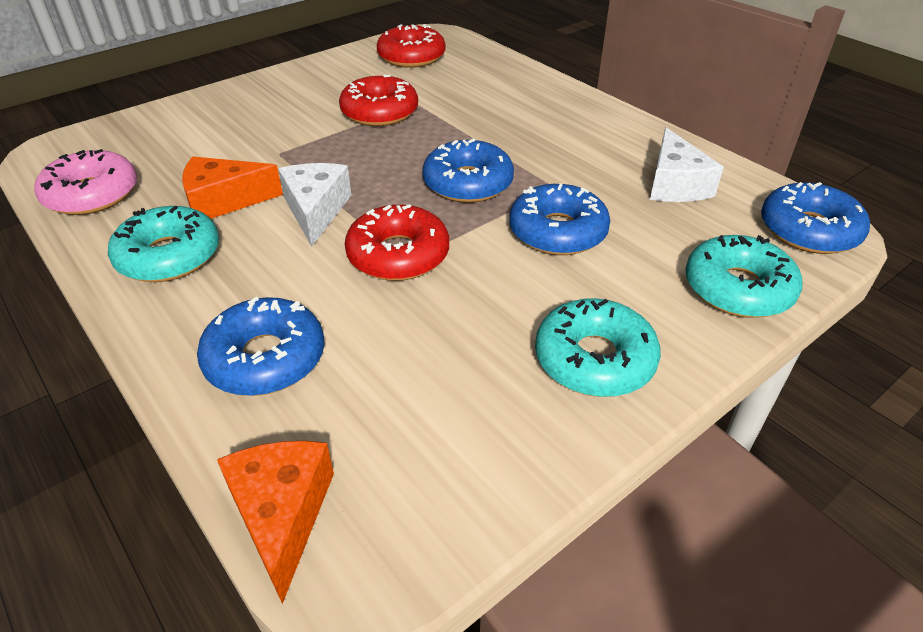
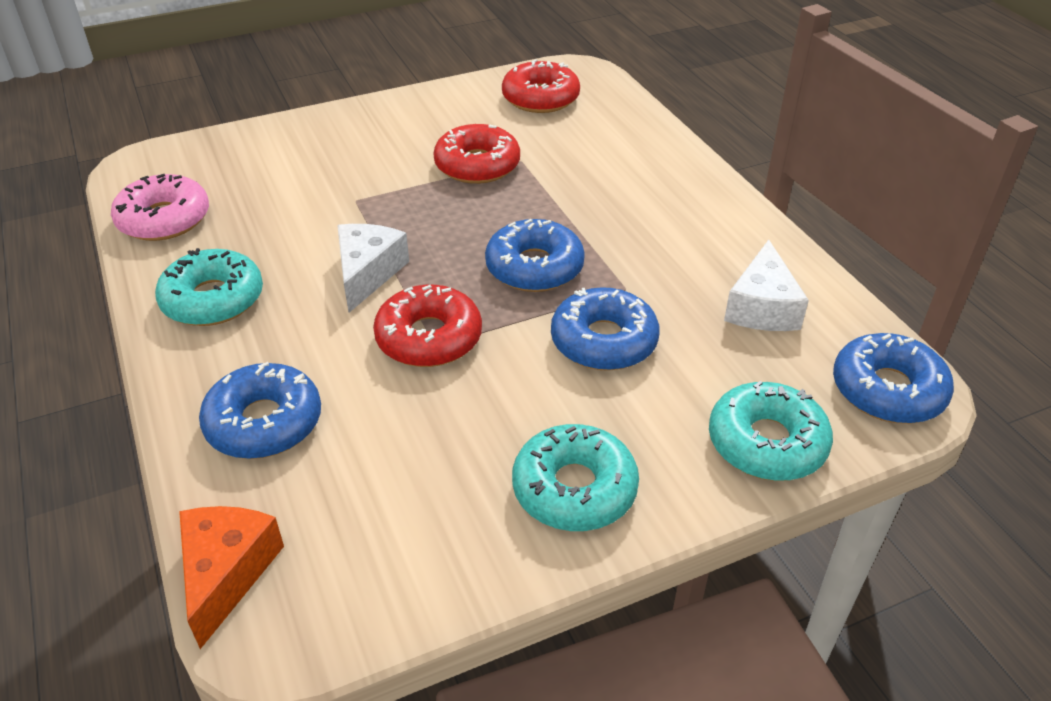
camera: 15 degrees right, 0 degrees up
(224, 201) = (283, 247): orange cheese -> none

